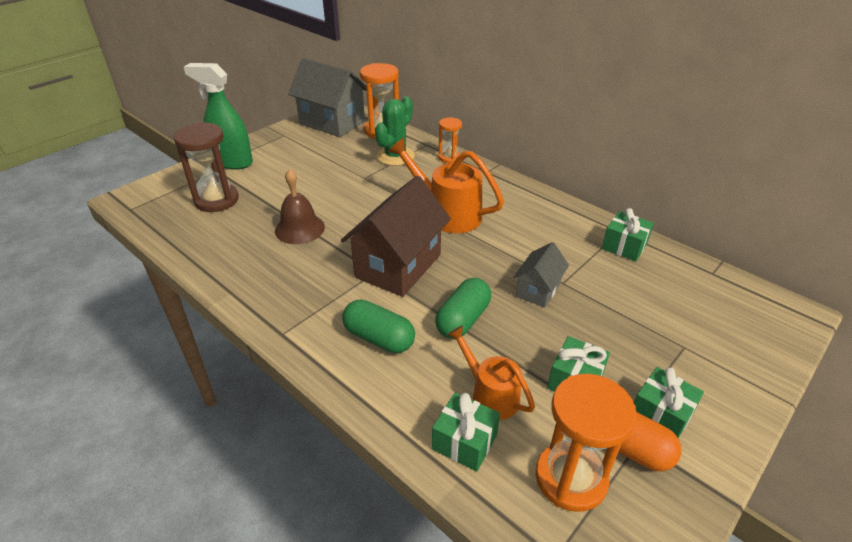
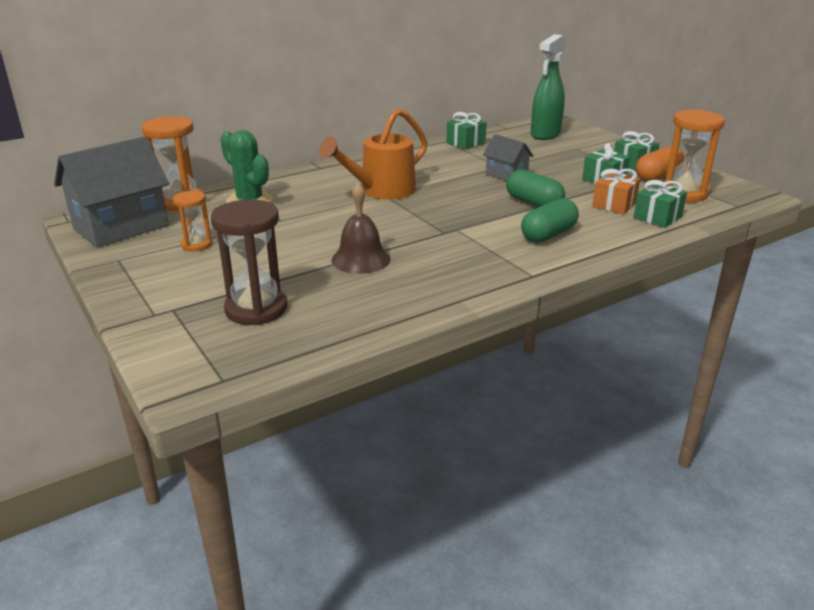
camera: 75 degrees left, 10 degrees down
(232, 162) = (159, 297): green spray bottle -> green spray bottle (545, 134)
(398, 266) = (452, 218): brown house -> none
(449, 157) = (278, 178): orange hourglass -> orange hourglass (196, 245)
(489, 394) = (614, 205): orange watering can -> orange gift

